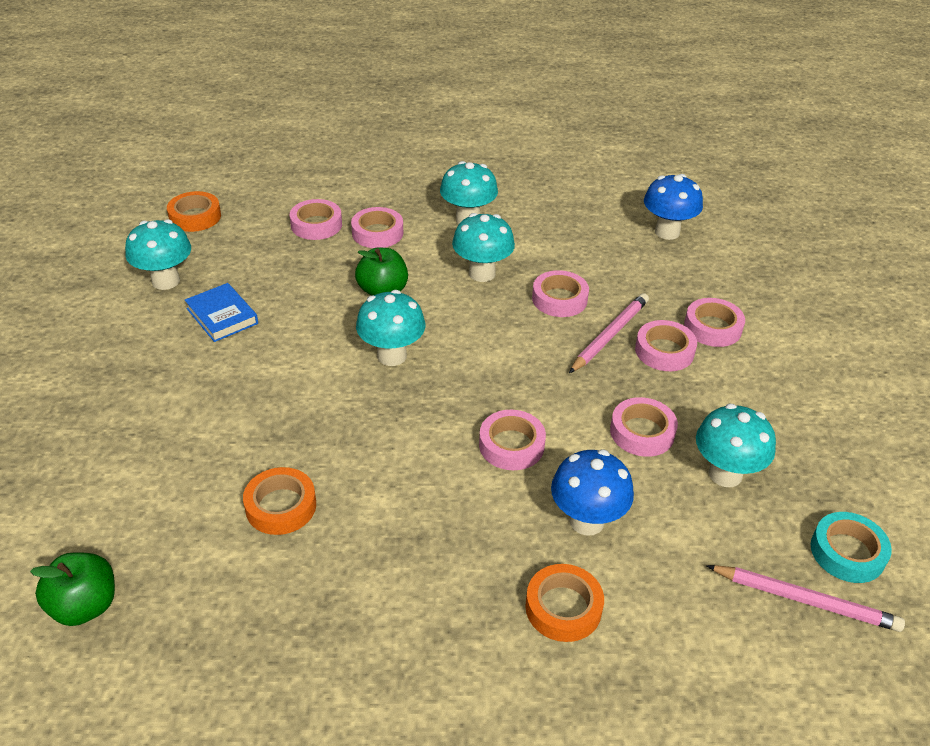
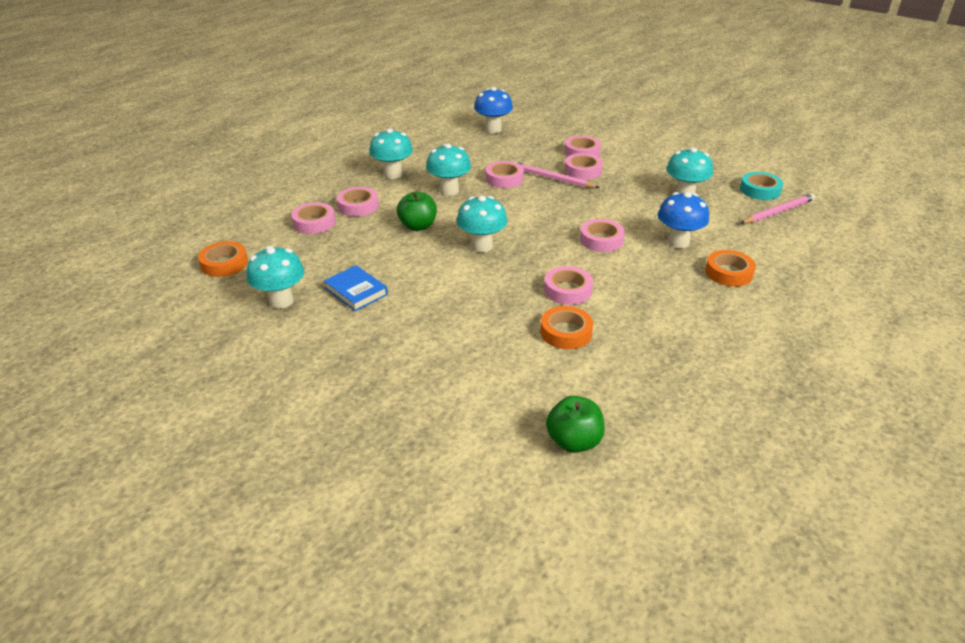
camera: 50 degrees left, 5 degrees down
(222, 316) = (356, 291): blue book -> blue book turned 45 degrees clockwise
(609, 335) = (552, 178): pink pencil -> pink pencil turned 45 degrees counterclockwise
(642, 432) = (633, 202): pink tape -> pink tape (567, 290)

